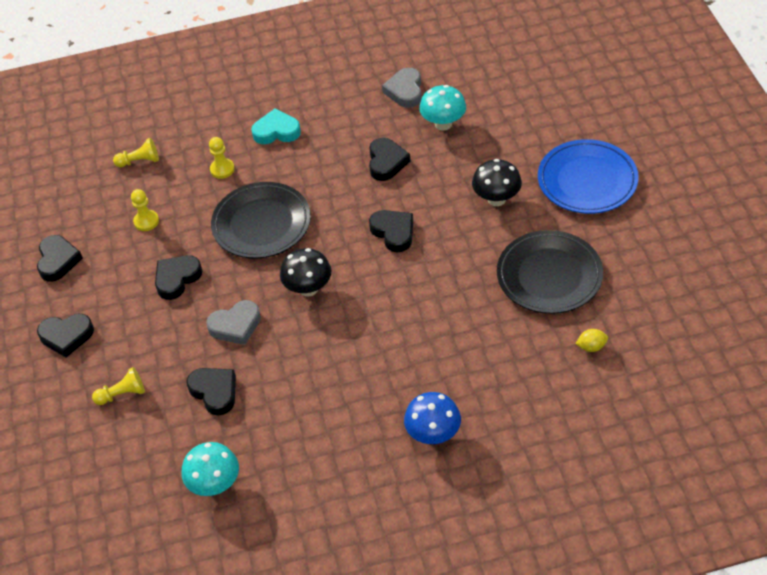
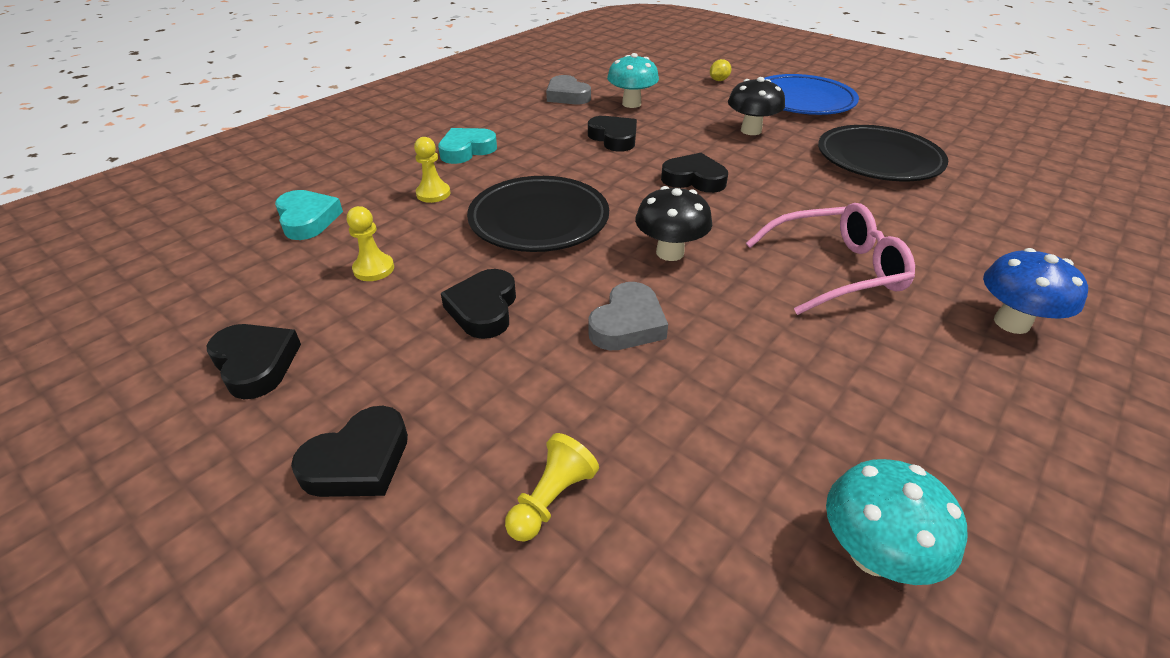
camera: 40 degrees left, 10 degrees down
(139, 161) = (307, 219): yellow pawn -> turquoise heart
(214, 392) = (697, 415): black heart -> none
(386, 350) = (835, 270): none -> pink glasses
(591, 347) = (998, 190): yellow lemon -> yellow lemon (718, 80)

